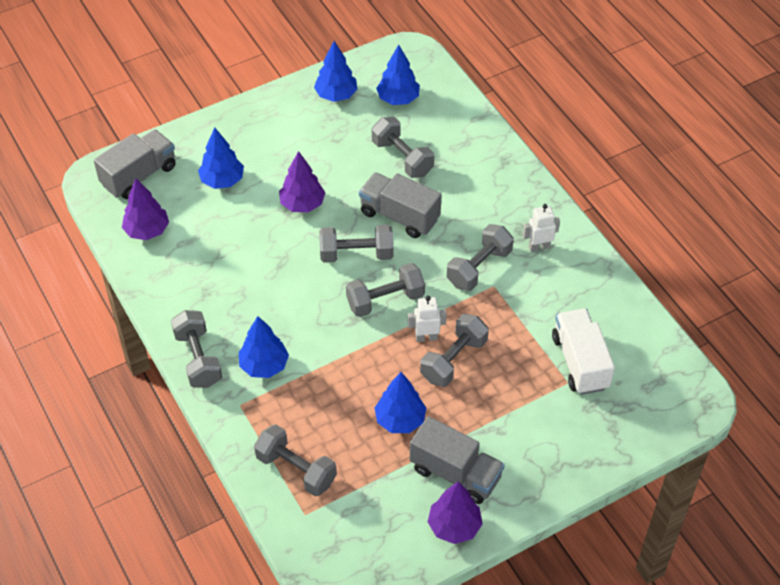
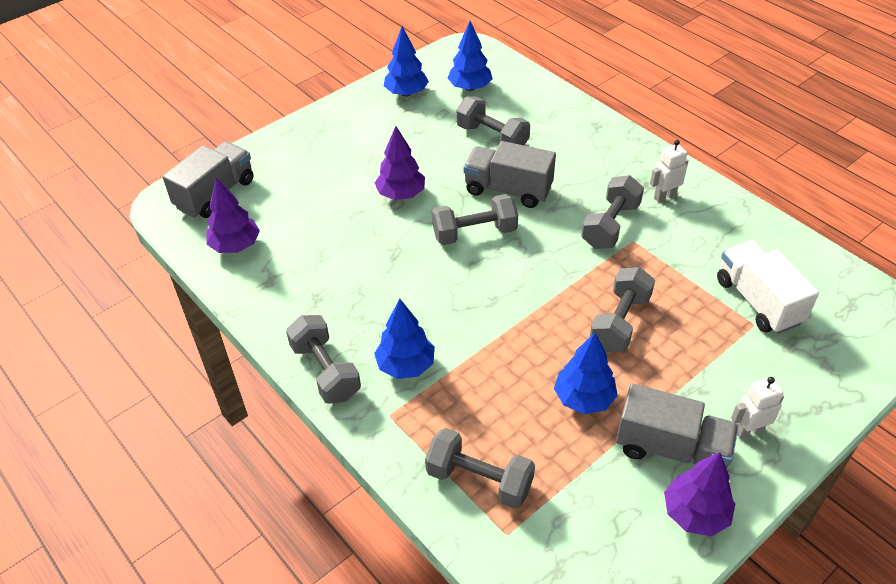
camera: 10 degrees left, 5 degrees down
(222, 181) = (308, 185): blue tree -> none
(385, 300) = (521, 273): grey dumbbell -> none
(426, 337) = (580, 304): white robot -> white robot (748, 430)

